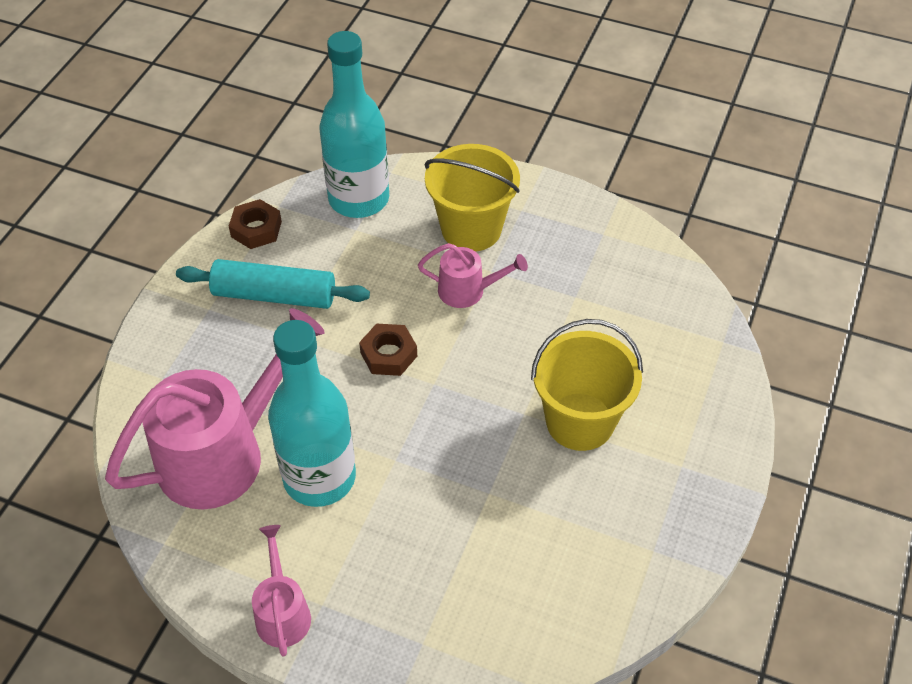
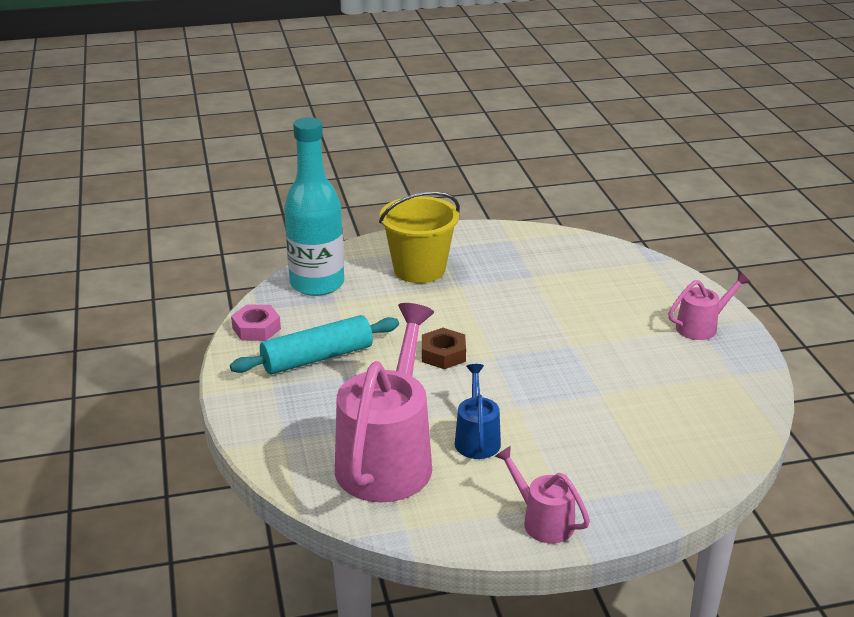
camera: 35 degrees left, 20 degrees down
(256, 229) = (256, 328): brown nut -> pink nut
(319, 477) = (477, 438): turquoise bottle -> blue watering can
(468, 291) = (457, 300): pink watering can -> pink watering can (701, 326)
(580, 421) = (612, 334): yellow bucket -> none

